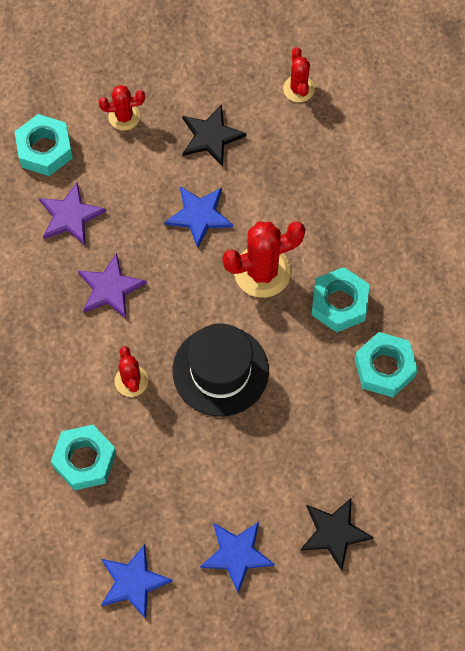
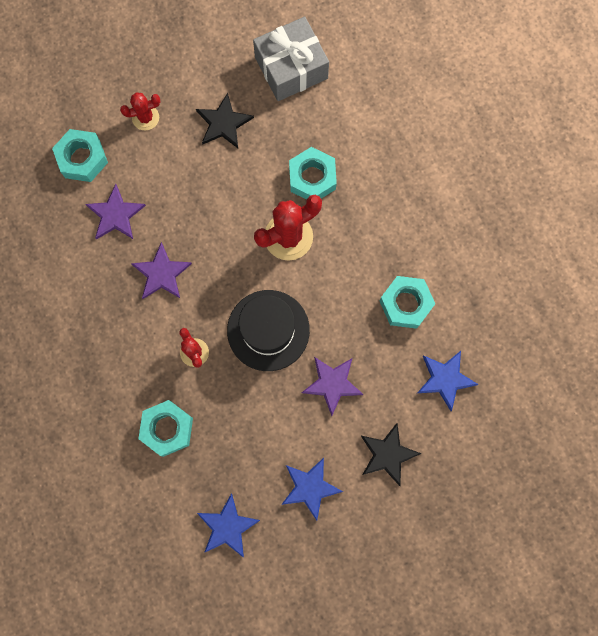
camera: 10 degrees left, 10 degrees up
(199, 215) = (226, 196): blue star -> blue star (445, 379)
(283, 442) = (332, 384): none -> purple star
(298, 89) = (291, 68): red cactus -> grey gift
(339, 303) = (358, 254): turquoise nut -> turquoise nut (312, 178)

